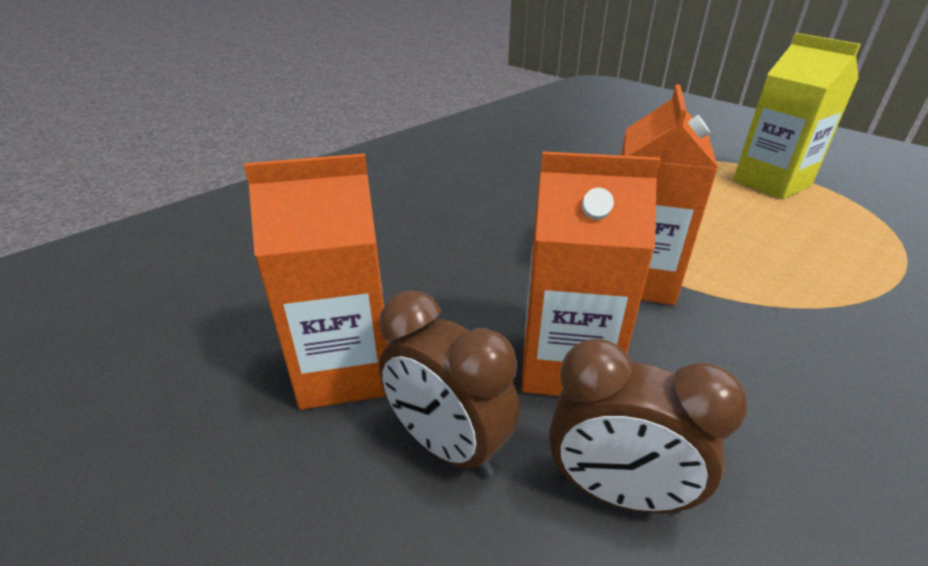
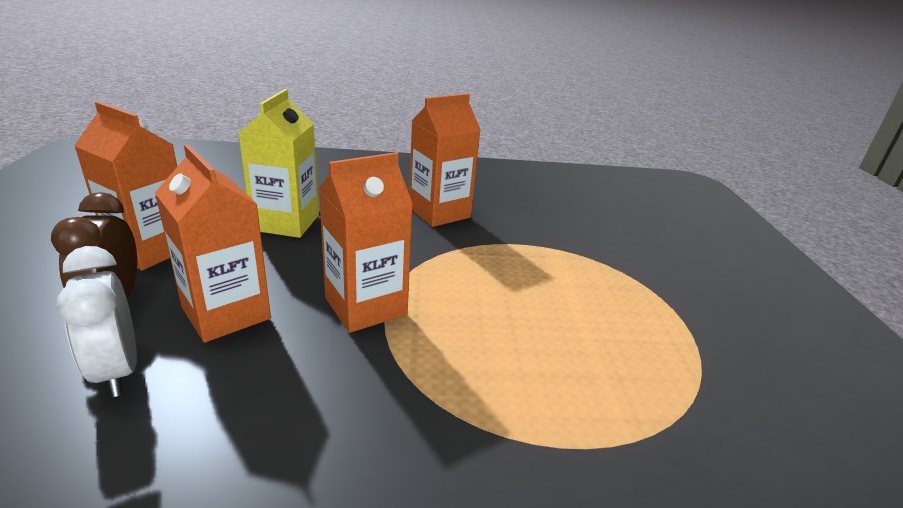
camera: 40 degrees right, 5 degrees down
(510, 178) = (439, 212): none -> orange carton
(617, 492) = (117, 371): brown clock -> white clock
(771, 183) = (647, 324): yellow carton -> yellow carton (286, 223)

